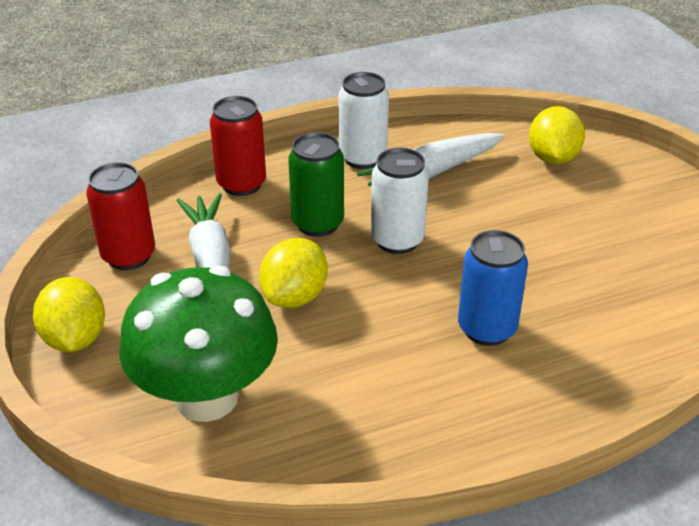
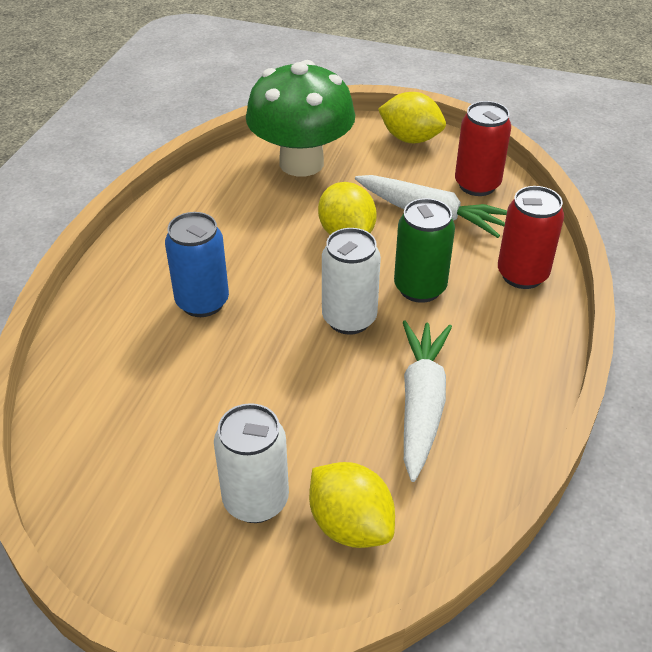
camera: 130 degrees right, 5 degrees up
(363, 158) = (495, 371): white can -> white can (256, 500)

